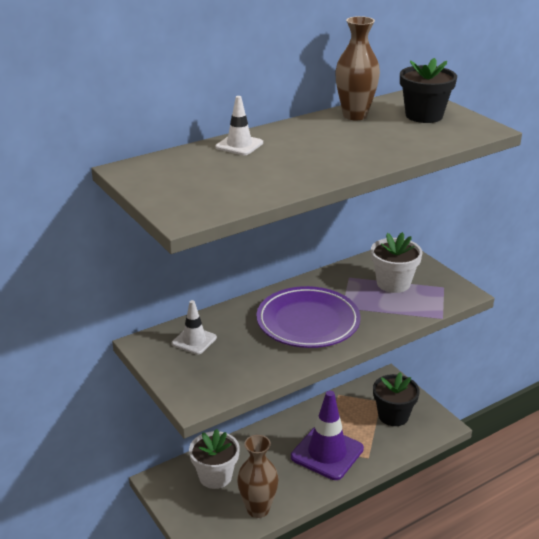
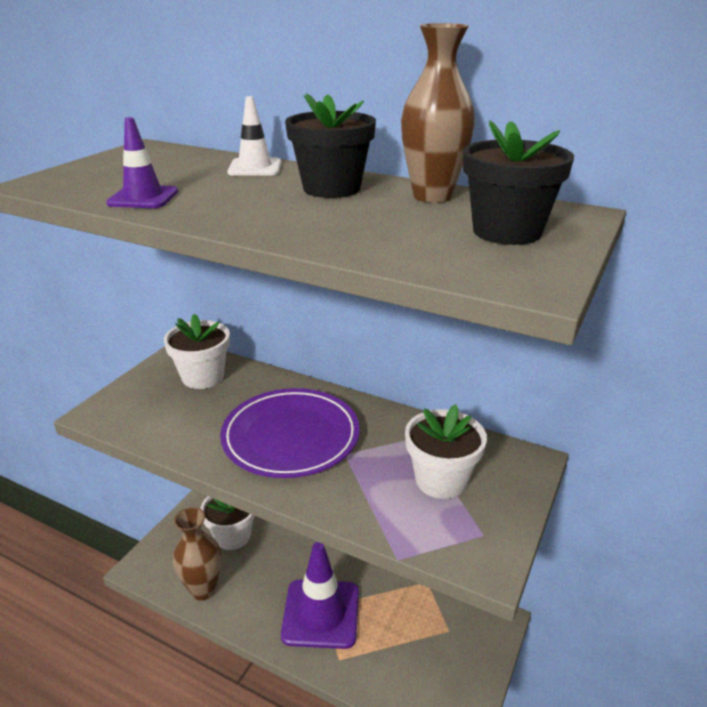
camera: 60 degrees right, 0 degrees up
(194, 340) = (203, 377): white traffic cone -> white flower pot
(267, 186) = (143, 198): none -> purple traffic cone
(393, 416) = (432, 656): black flower pot -> black flower pot (331, 188)

